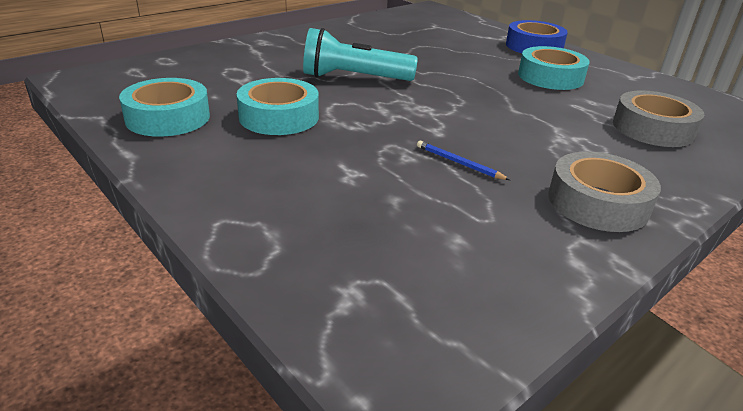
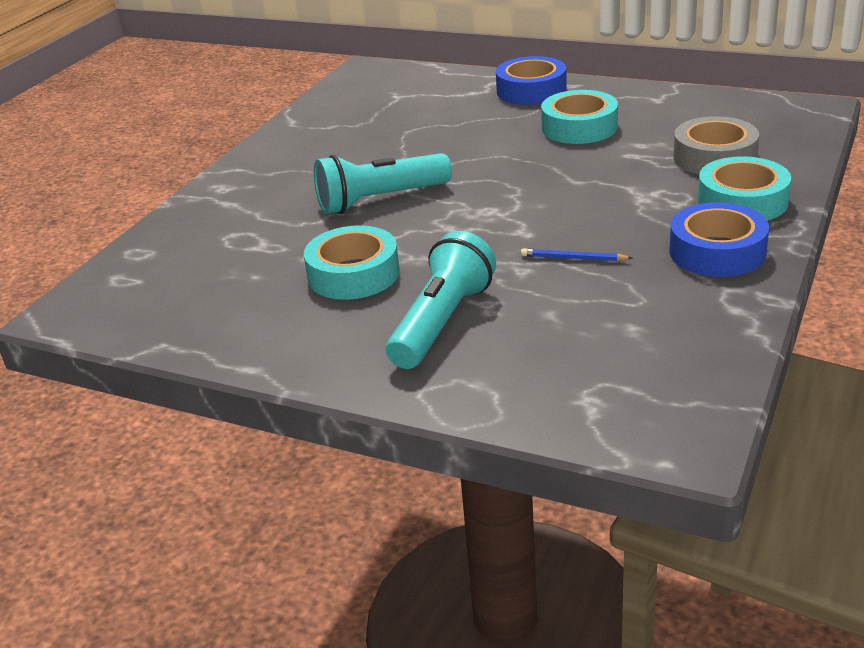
camera: 20 degrees left, 0 degrees up
(168, 118) = (239, 318): turquoise tape -> turquoise tape (742, 201)
(301, 173) = (442, 322): none -> turquoise flashlight
(598, 202) = (717, 252): grey tape -> blue tape

